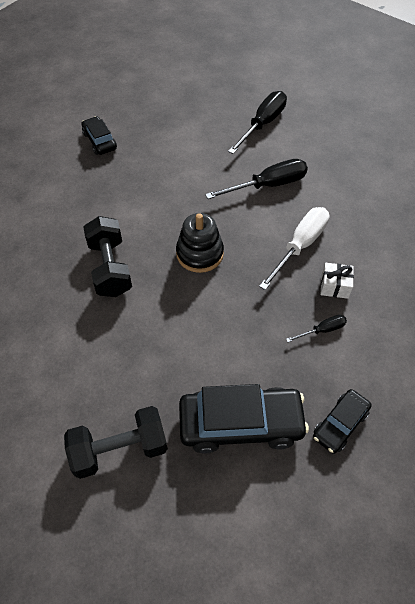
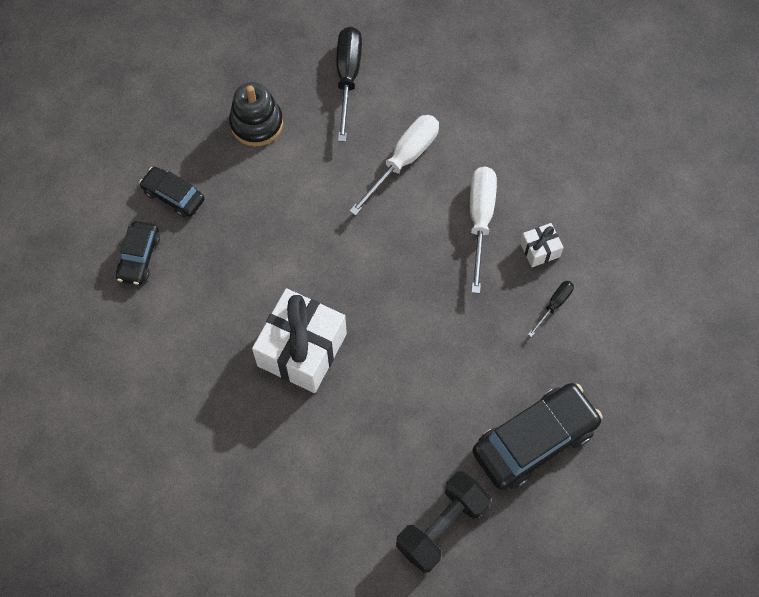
camera: 30 degrees left, 10 degrees up
(110, 268) = (302, 350): black dumbbell -> white gift
(200, 254) = (384, 283): black stacking toy -> black stacking toy (256, 123)
(268, 185) = (403, 160): black screwdriver -> white screwdriver
(340, 424) = (620, 391): black car -> black car (139, 257)

